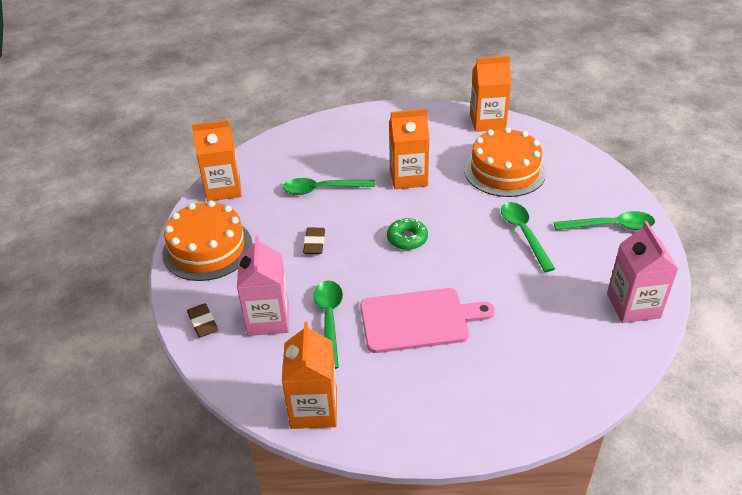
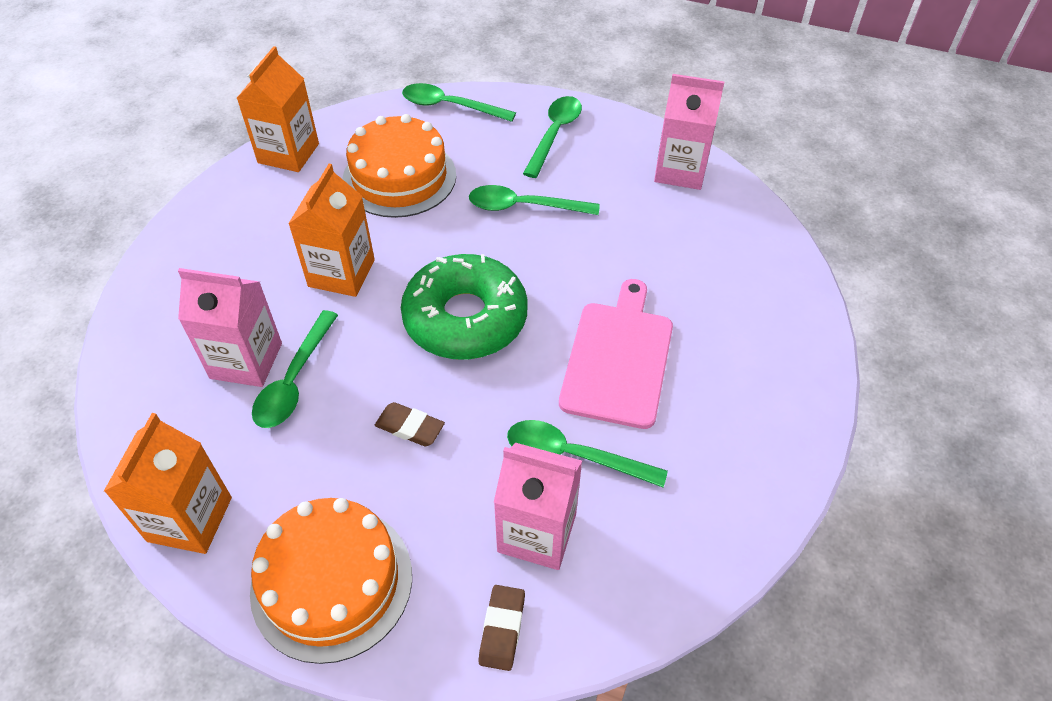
camera: 70 degrees left, 10 degrees up
(203, 323) = (502, 629): brown eraser -> brown eraser turned 75 degrees counterclockwise
(314, 409) = (723, 522): orange carton -> none
(325, 168) = (246, 361): none -> pink carton
(407, 239) = (465, 318): green donut -> green donut, size x2.08
(591, 169) = (450, 106): none -> green spoon

